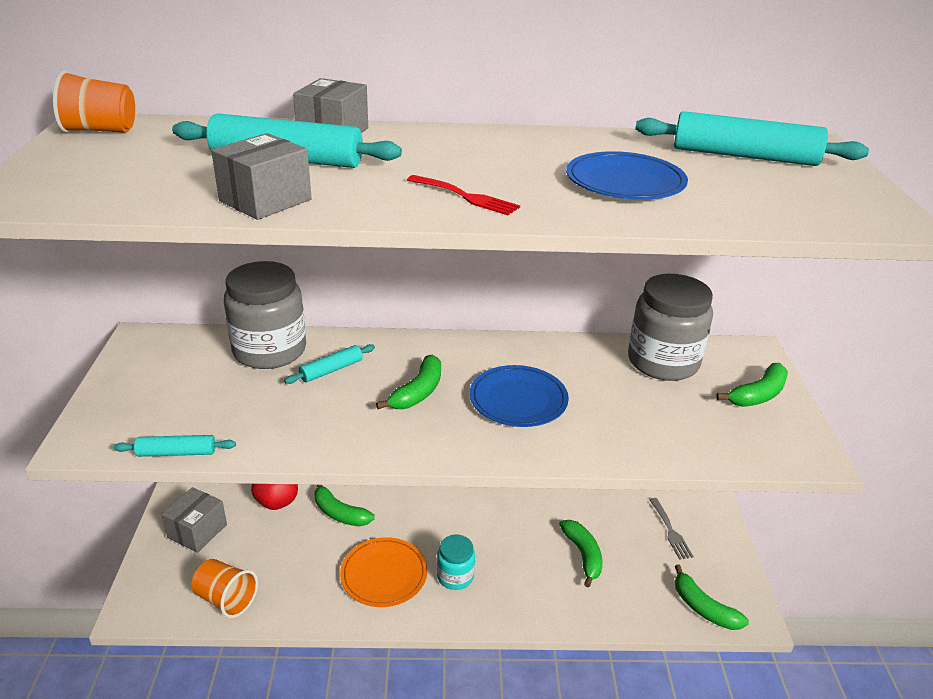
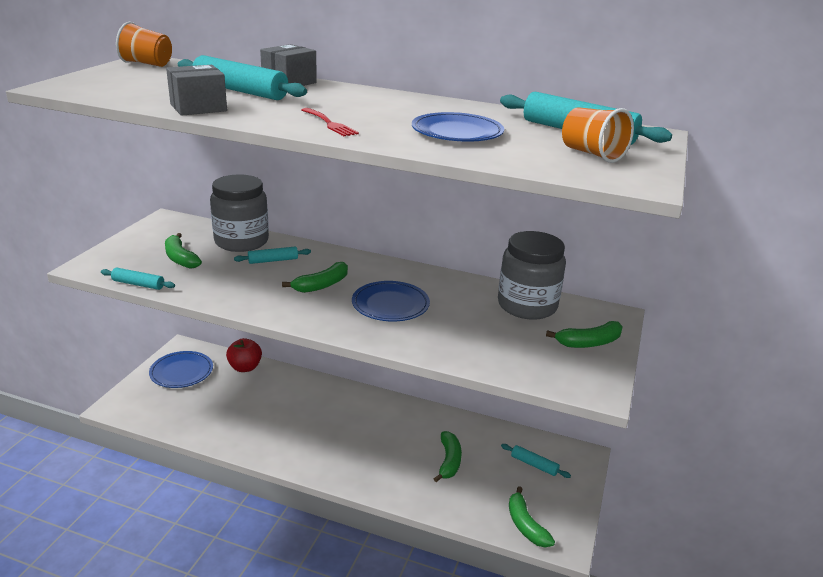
camera: 20 degrees right, 5 degrees down
(197, 531) = (181, 372): grey box -> blue plate
(226, 599) = (175, 417): orange cup -> orange cup (592, 154)
(339, 513) = (283, 386): green banana -> green banana (180, 258)
(384, 574) = (290, 432): orange plate -> none
(455, 576) = (340, 448): turquoise jar -> none
(670, 531) = (534, 465): grey fork -> turquoise rolling pin

